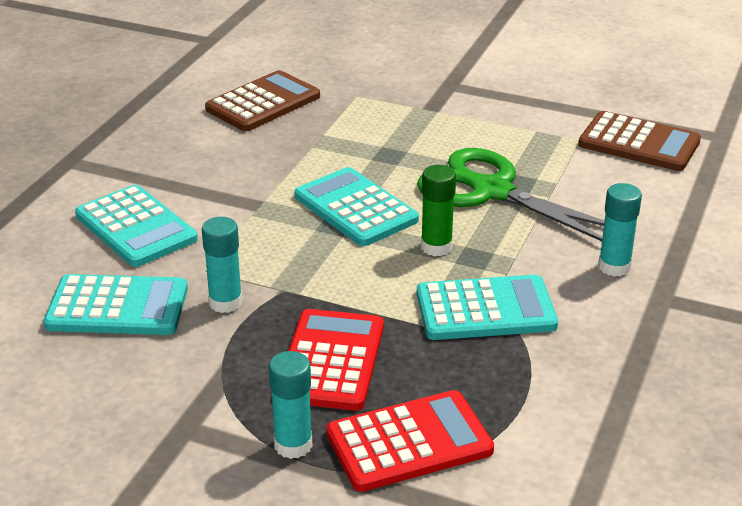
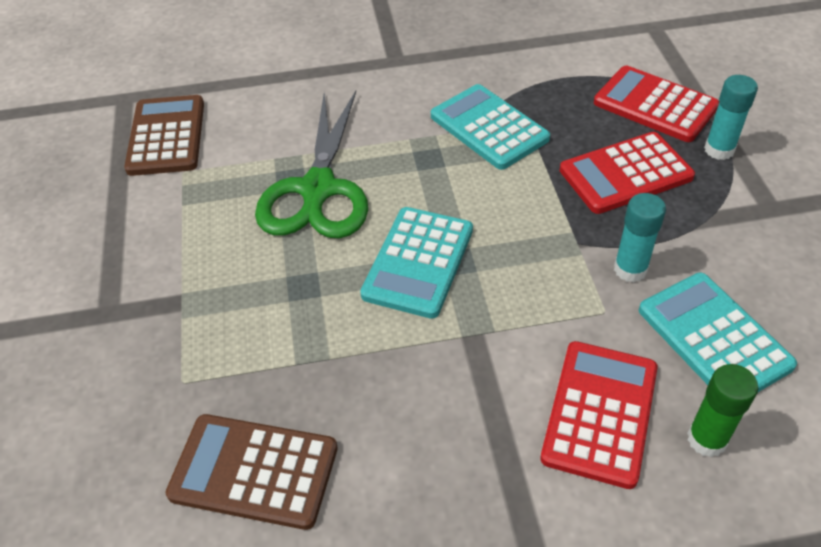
camera: 120 degrees left, 15 degrees up
(136, 227) = (599, 413): turquoise calculator -> red calculator
(436, 247) = (433, 185): green glue stick -> green glue stick (706, 439)
(614, 267) = (377, 90): turquoise glue stick -> none

